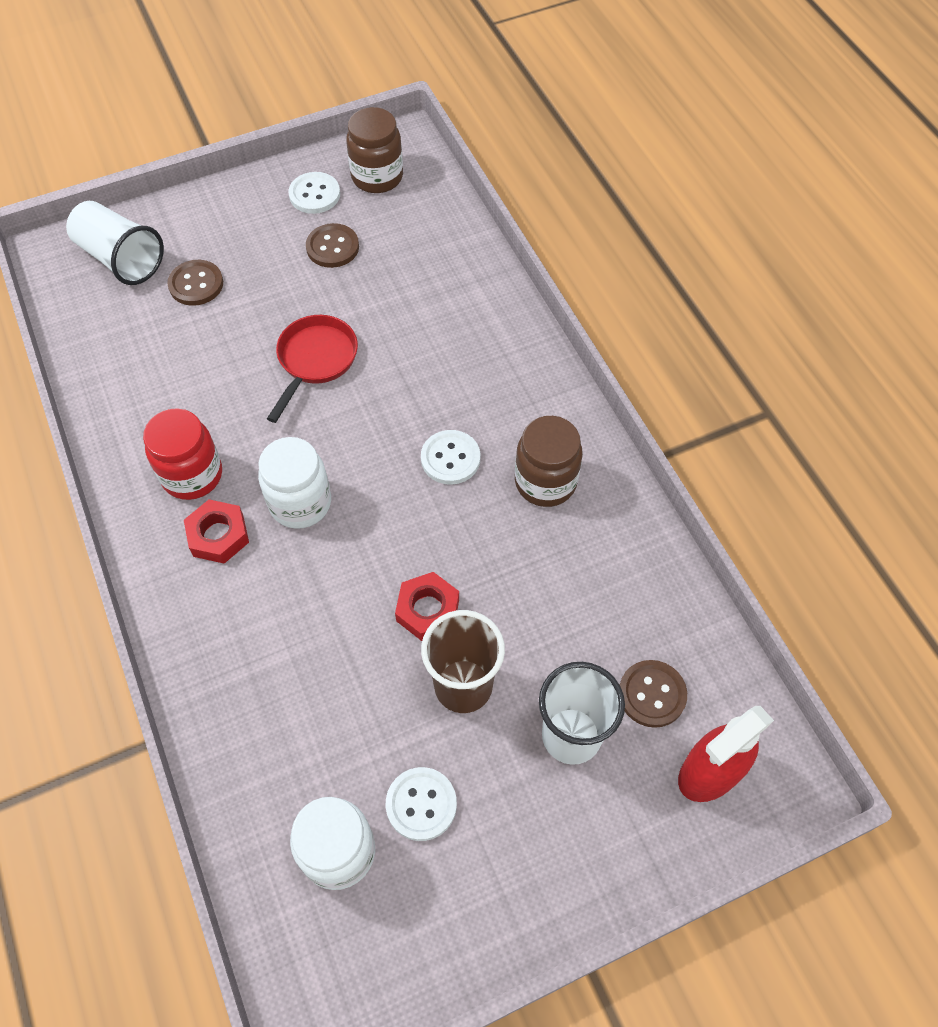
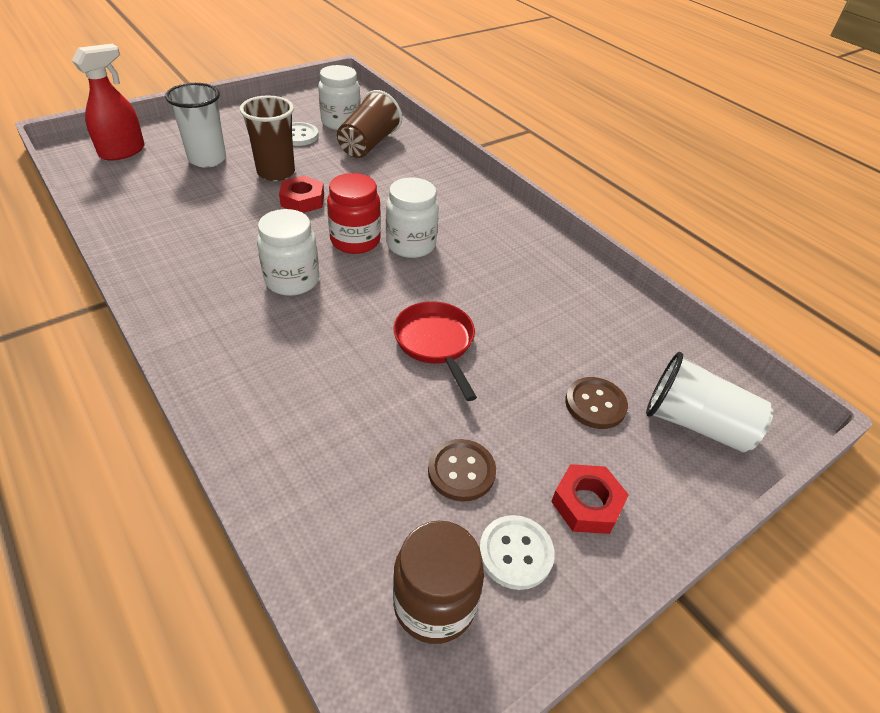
camera: 165 degrees right, 15 degrees down
(192, 475) = (502, 254): red jar -> red jar (355, 241)
(218, 535) = (464, 224): red nut -> red nut (586, 504)
(302, 762) = (368, 144): none -> brown cup
(315, 360) = (436, 343): red pan -> red pan turned 150 degrees clockwise
(450, 458) = (292, 280): white button -> white jar
(545, 482) = (207, 272): brown jar -> none
(652, 694) = (149, 175): brown button -> none

